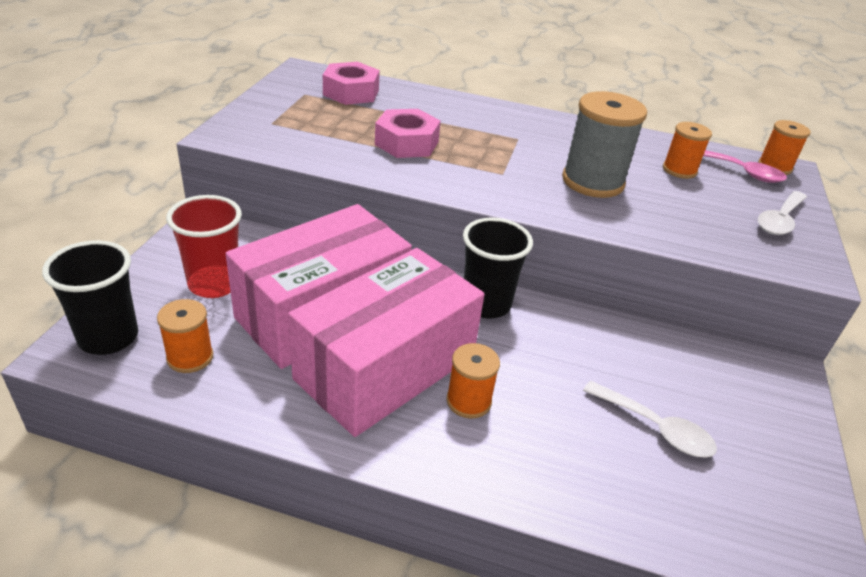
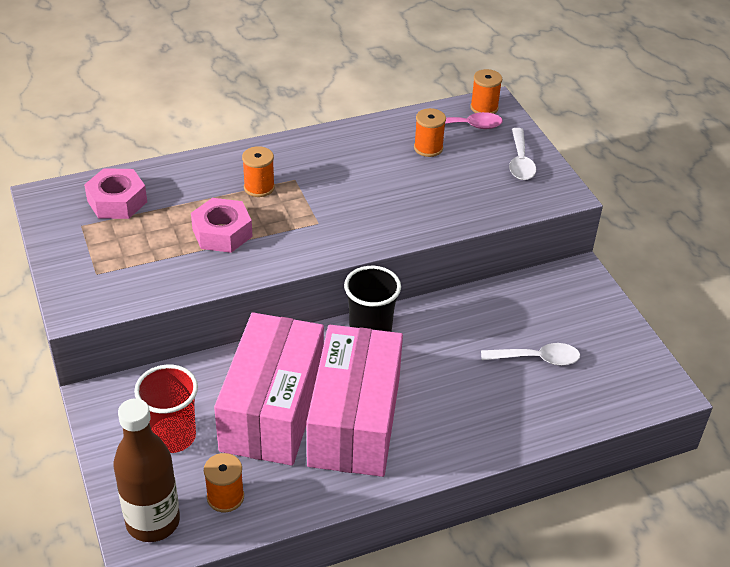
camera: 35 degrees left, 5 degrees up
(108, 337) = (153, 522): black cup -> brown bottle
(468, 401) = (424, 410): orange spool -> orange spool (259, 187)
(593, 182) = (383, 194): grey spool -> none

